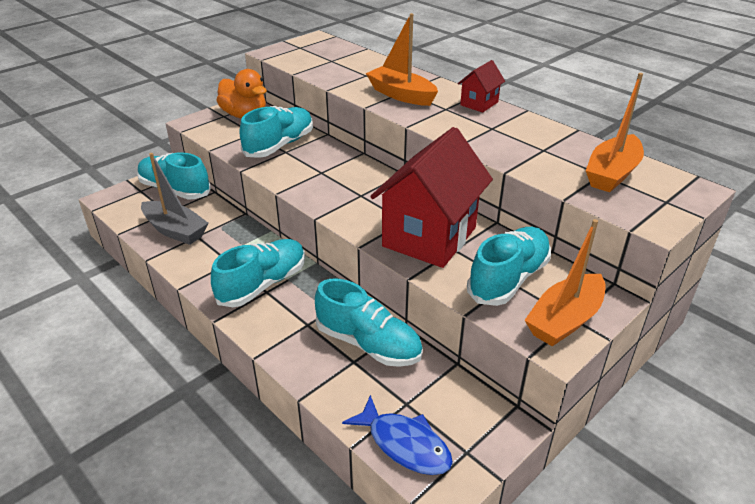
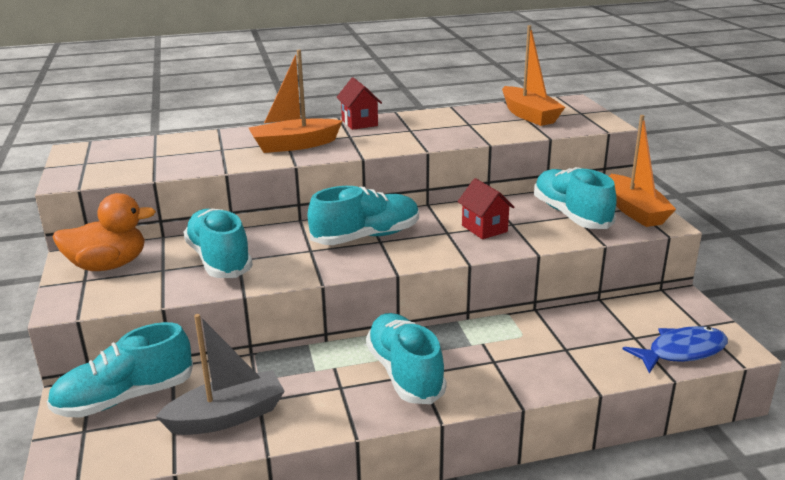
camera: 60 degrees left, 10 degrees down
(368, 344) = (547, 334): turquoise shoe -> turquoise shoe (366, 237)
(429, 237) = (484, 228): red house -> red house, size x0.46

